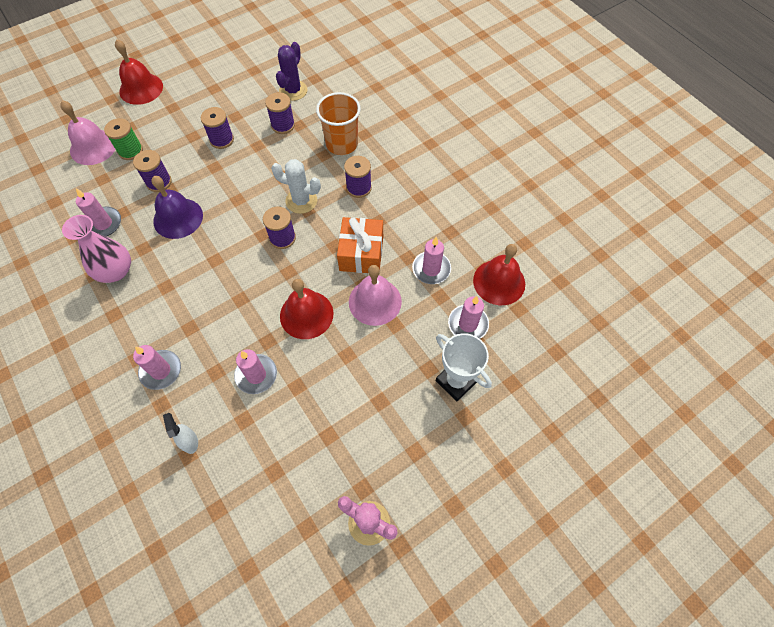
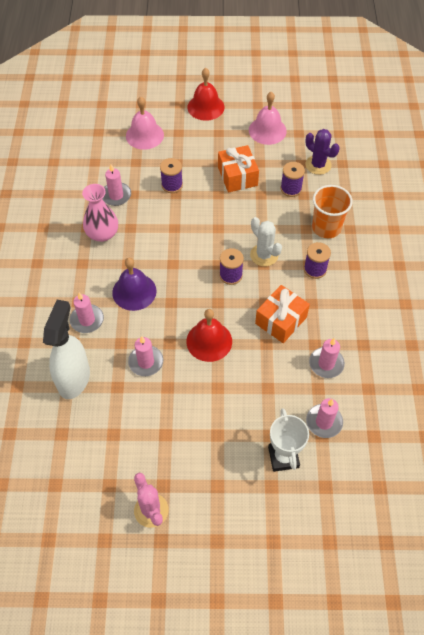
camera: 35 degrees right, 5 degrees down
(130, 151) = (168, 151): green spool -> none
(178, 218) = (168, 219): purple bell -> purple bell (134, 291)
(190, 441) = (74, 378): white spray bottle -> white spray bottle, size x2.33
(222, 140) = (237, 176): purple spool -> orange gift
(293, 91) = (318, 165): purple cactus -> purple cactus turned 75 degrees clockwise
(375, 301) = (265, 362): pink bell -> pink bell (267, 130)
(499, 282) = (373, 406): red bell -> none

